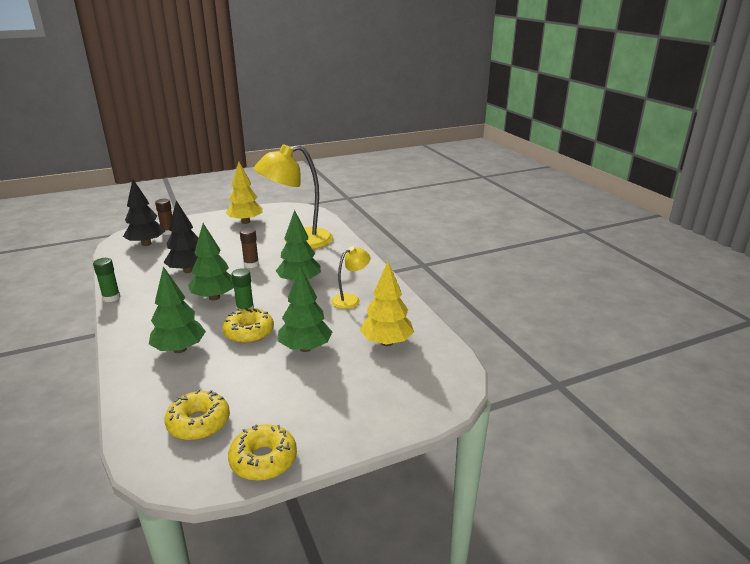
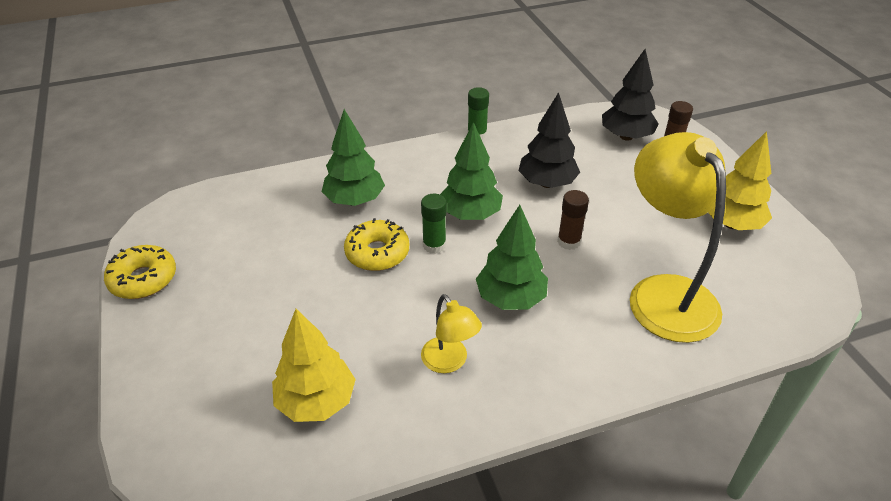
camera: 95 degrees right, 15 degrees up
(199, 423) = (220, 229): yellow donut -> none
(305, 348) = (327, 308): green tree -> none

